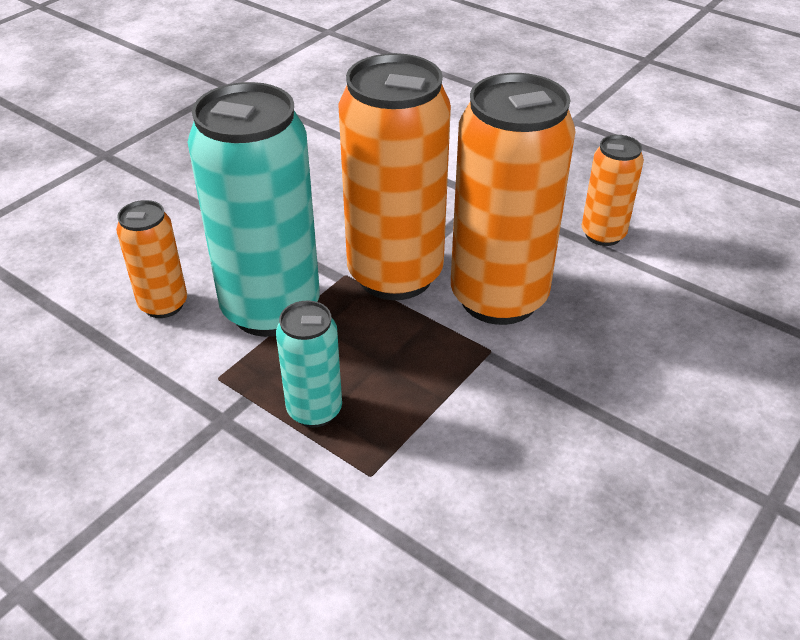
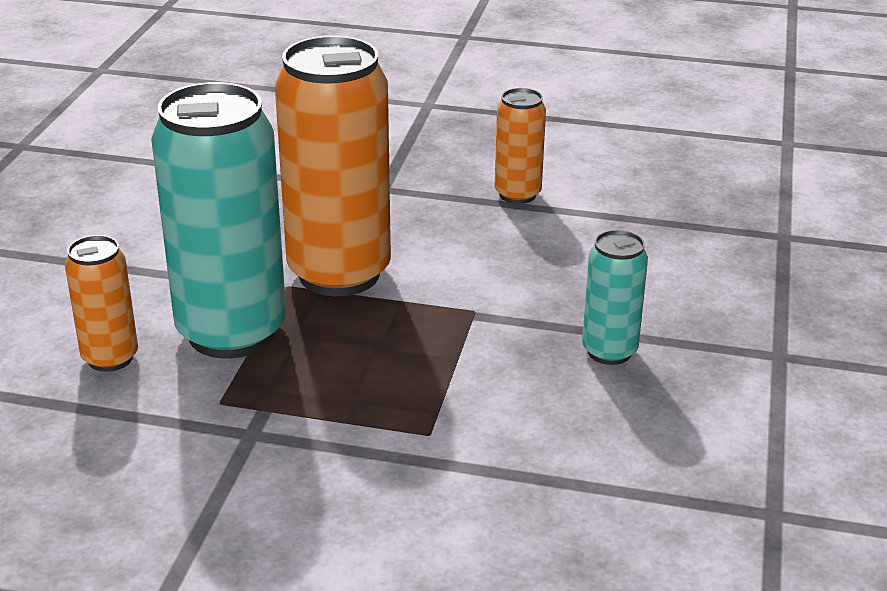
camera: 25 degrees left, 10 degrees down
(314, 410) = (339, 400): turquoise can -> turquoise can (609, 351)
(498, 298) = (454, 268): orange can -> none

